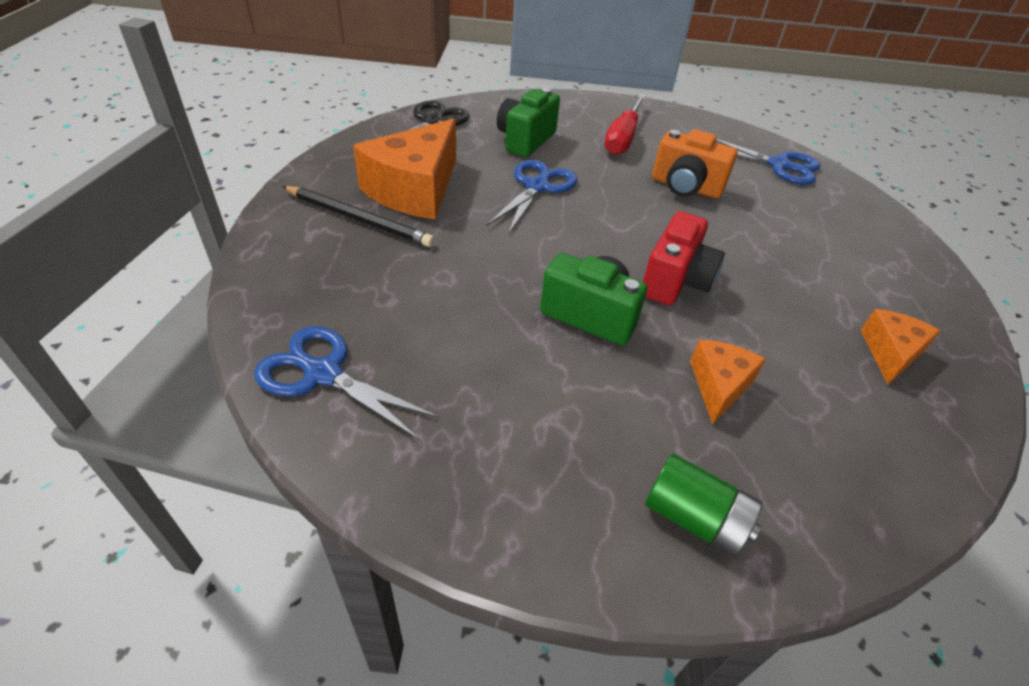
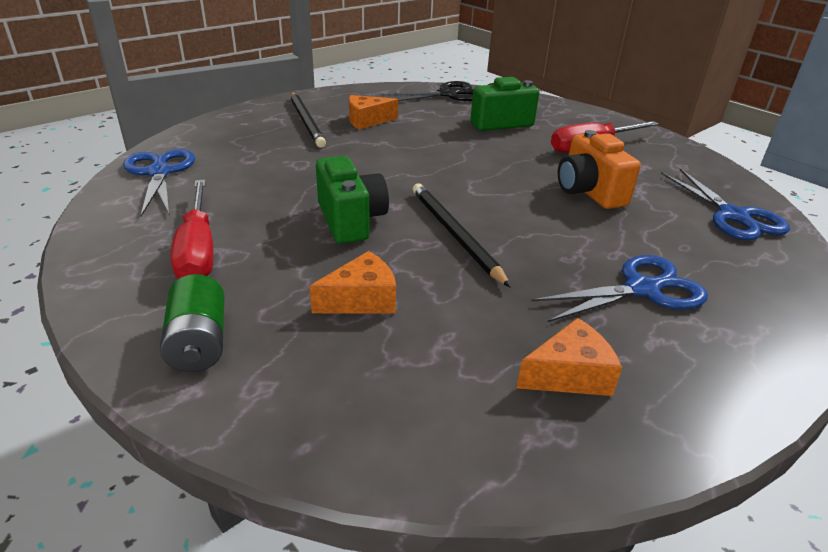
camera: 45 degrees right, 10 degrees down
(415, 189) = (367, 121): orange cheese -> orange cheese, size x0.52
(532, 434) = (198, 250): none -> red screwdriver
(537, 186) = (455, 147): blue scissors -> blue scissors (643, 289)
(675, 281) = (455, 235): red camera -> black pencil

